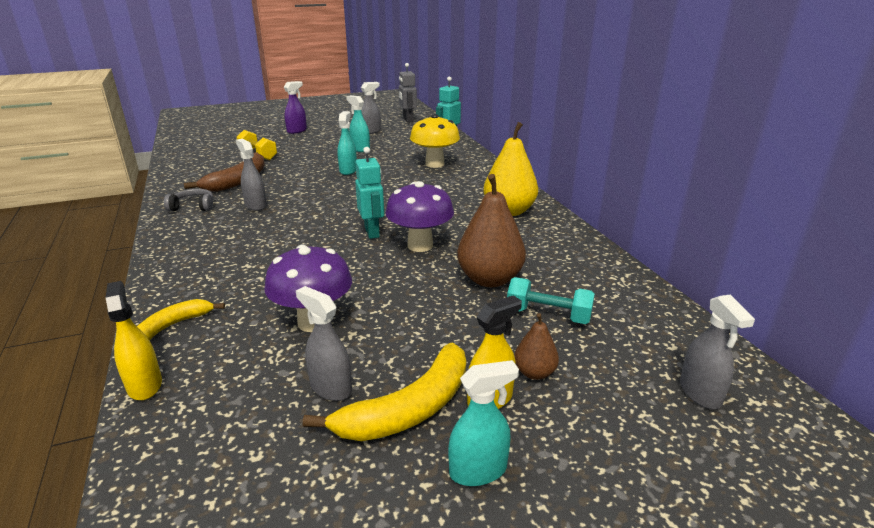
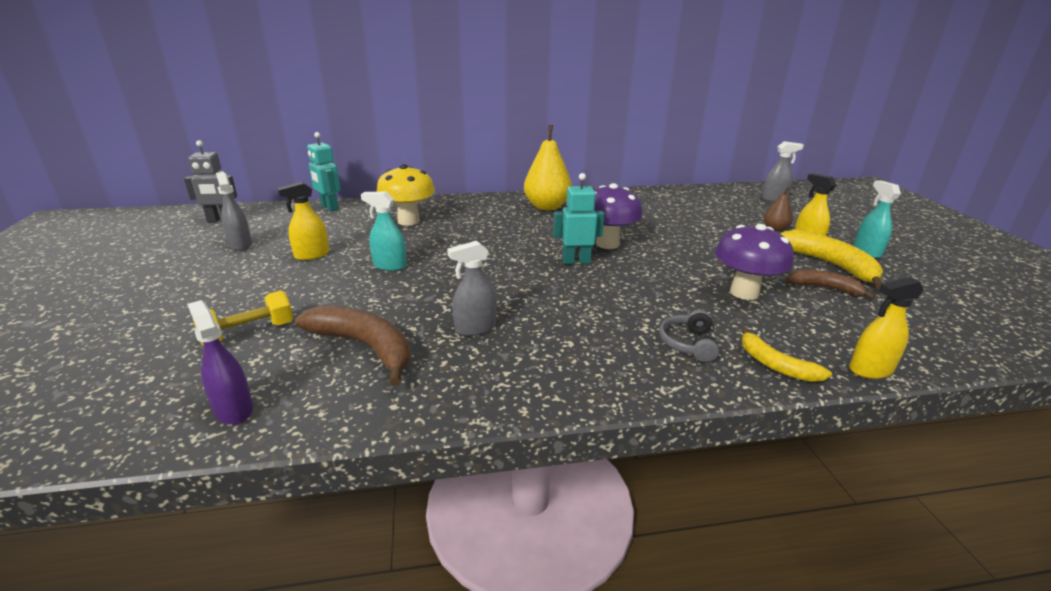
camera: 80 degrees left, 0 degrees up
(193, 207) = (454, 383): grey headphones -> grey headphones (688, 343)
(297, 131) = (152, 299): purple spray bottle -> purple spray bottle (234, 409)
(330, 388) = (824, 288): grey spray bottle -> brown banana
(360, 149) = (312, 255): turquoise spray bottle -> yellow spray bottle
(489, 279) = (665, 226): brown pear -> none
(548, 315) = (710, 217): turquoise dumbbell -> none

